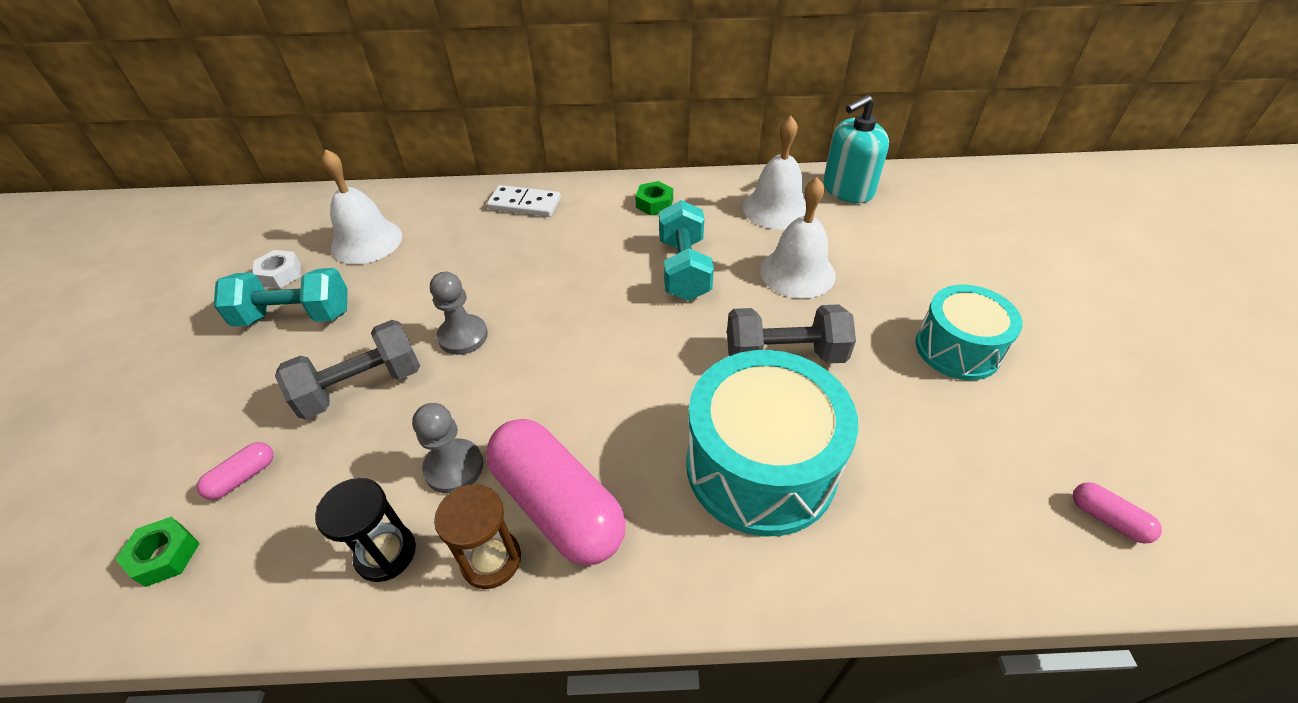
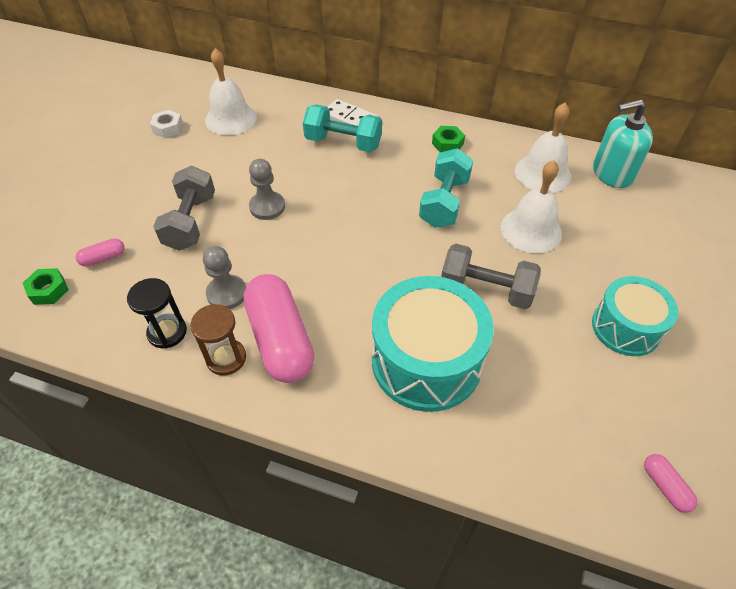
camera: 20 degrees right, 5 degrees up
(295, 316) = (167, 161): turquoise dumbbell -> turquoise dumbbell (343, 143)
(361, 387) = (190, 222): grey dumbbell -> grey dumbbell turned 75 degrees counterclockwise

